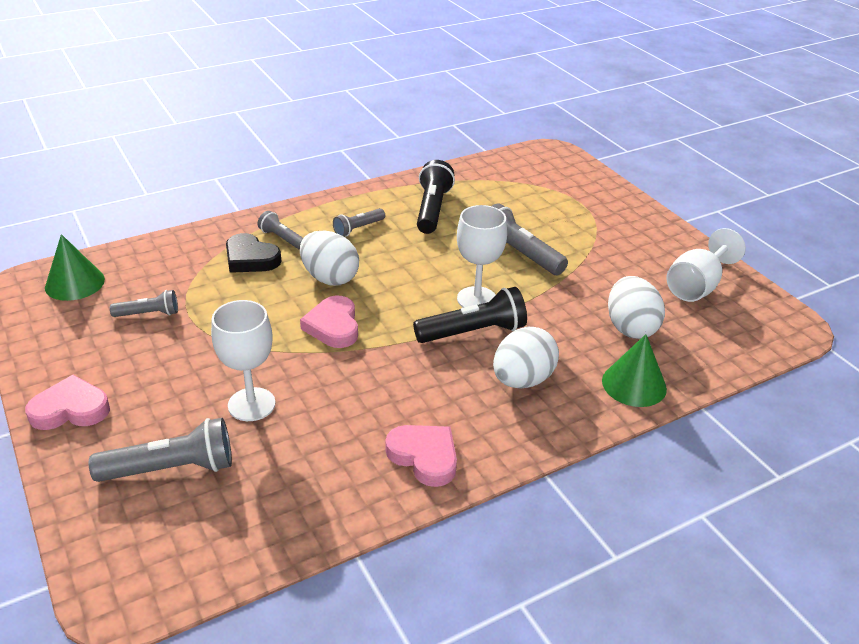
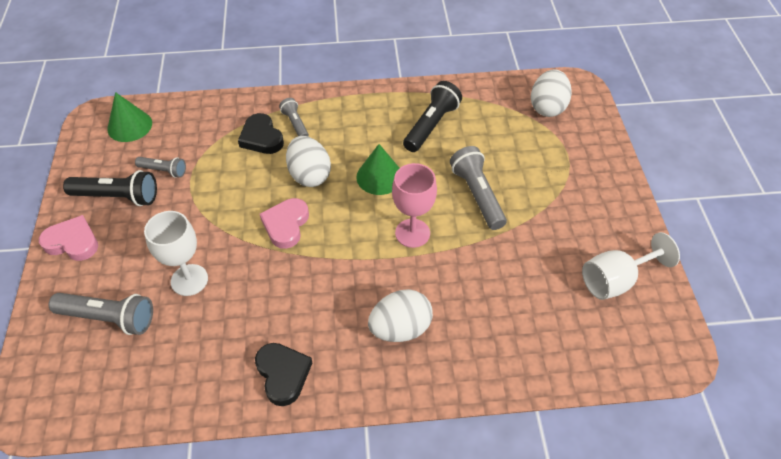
camera: 25 degrees right, 15 degrees up
(358, 229) = (359, 130): grey flashlight -> none
(424, 457) = (283, 374): pink heart -> black heart
(473, 332) = (390, 266): black flashlight -> black flashlight (117, 197)
(477, 299) = (412, 233): white goblet -> pink goblet
(630, 328) = (525, 306): white egg -> white egg (547, 107)
(634, 384) = (490, 366): green cone -> green cone (379, 176)

